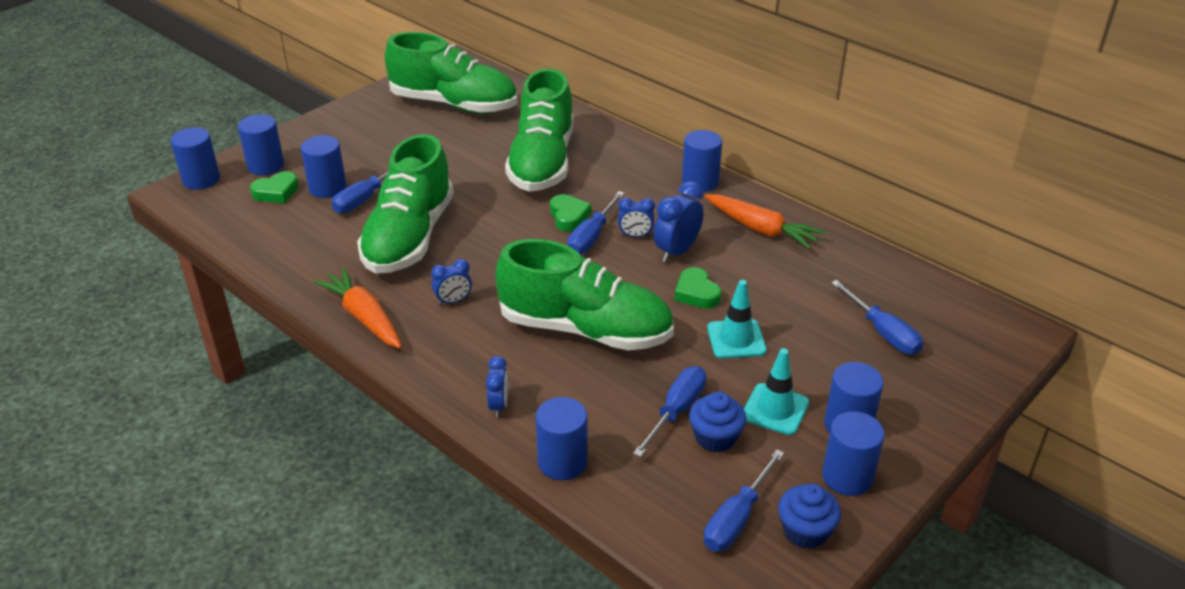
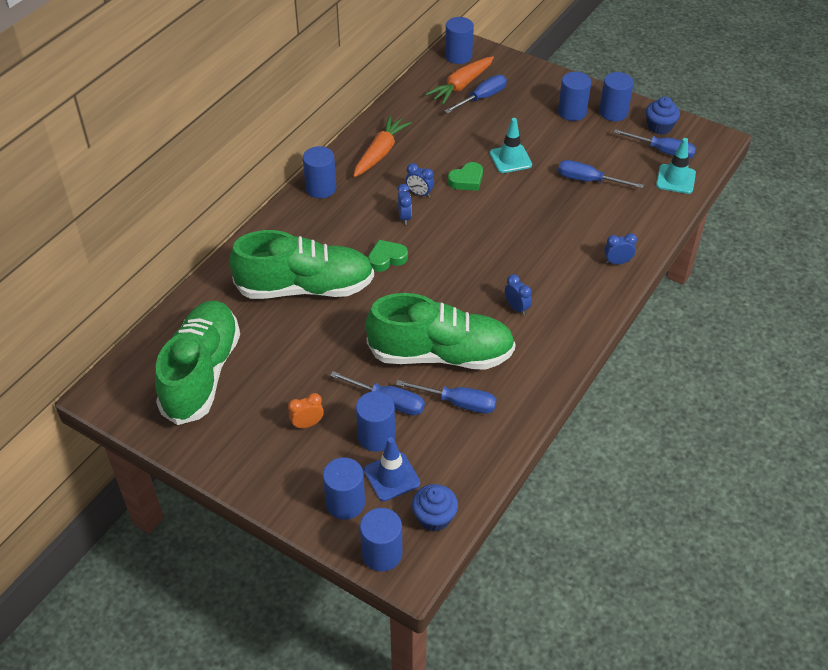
camera: 100 degrees left, 10 degrees up
(276, 192) = (391, 477): green heart -> blue traffic cone
(364, 317) = (553, 357): orange carrot -> orange carrot (461, 86)
(365, 153) = (307, 424): none -> orange clock
(562, 462) = (653, 225): blue cylinder -> blue cylinder (458, 56)
(585, 330) = (525, 231): green shoe -> none
(591, 237) = (412, 241): blue screwdriver -> blue screwdriver (458, 403)
(677, 252) = (419, 193): blue clock -> blue clock, size x0.62
(715, 437) = (604, 163): blue cupcake -> blue cupcake (434, 517)
(775, 409) = (570, 140): turquoise traffic cone -> turquoise traffic cone (675, 179)

